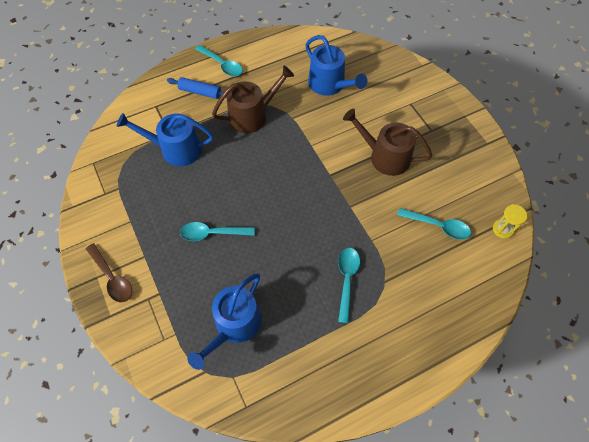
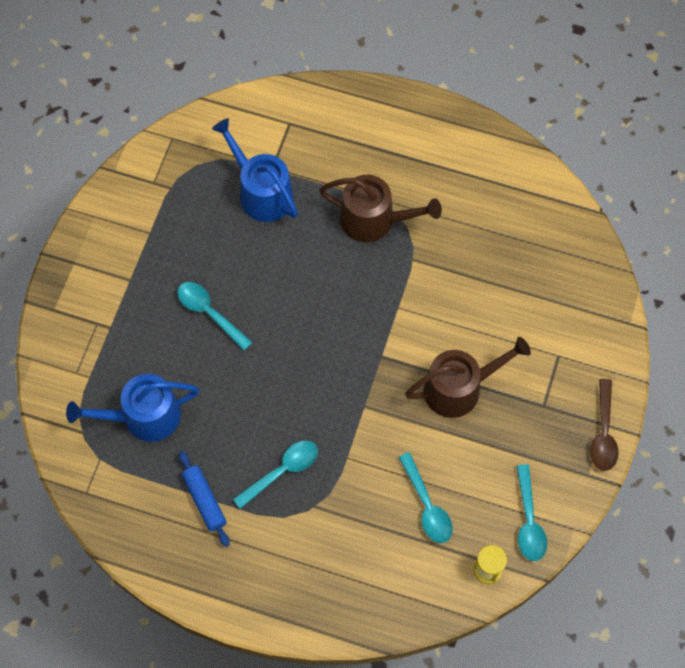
camera: 45 degrees right, 5 degrees up
(112, 278) = (85, 275): brown spoon -> brown spoon (603, 433)
(200, 92) = (349, 145): blue rolling pin -> blue rolling pin (204, 501)
(222, 65) = (406, 130): turquoise spoon -> turquoise spoon (529, 521)
(329, 84) = (495, 255): blue watering can -> none
(385, 156) = (459, 388): brown watering can -> brown watering can turned 90 degrees clockwise

